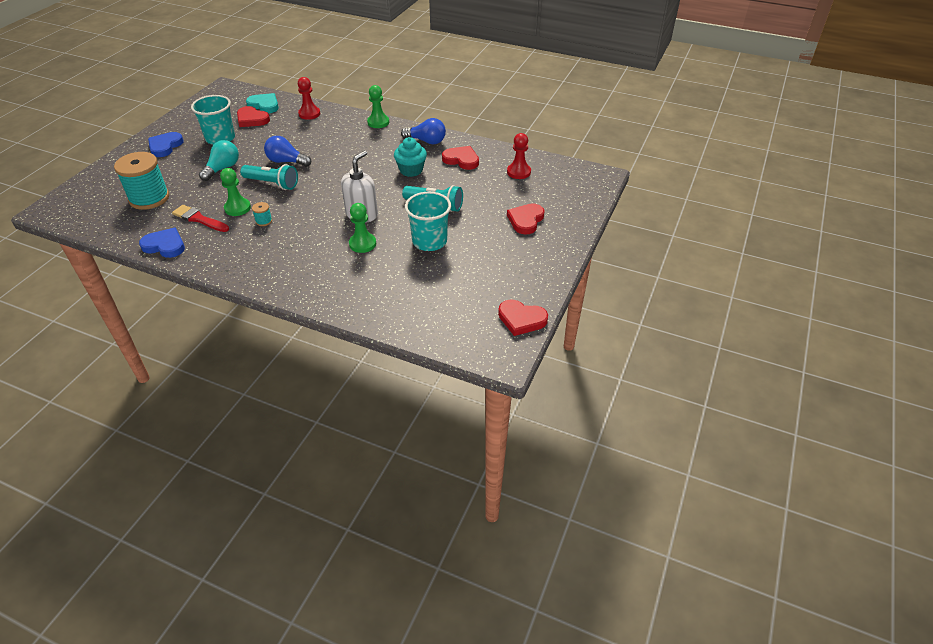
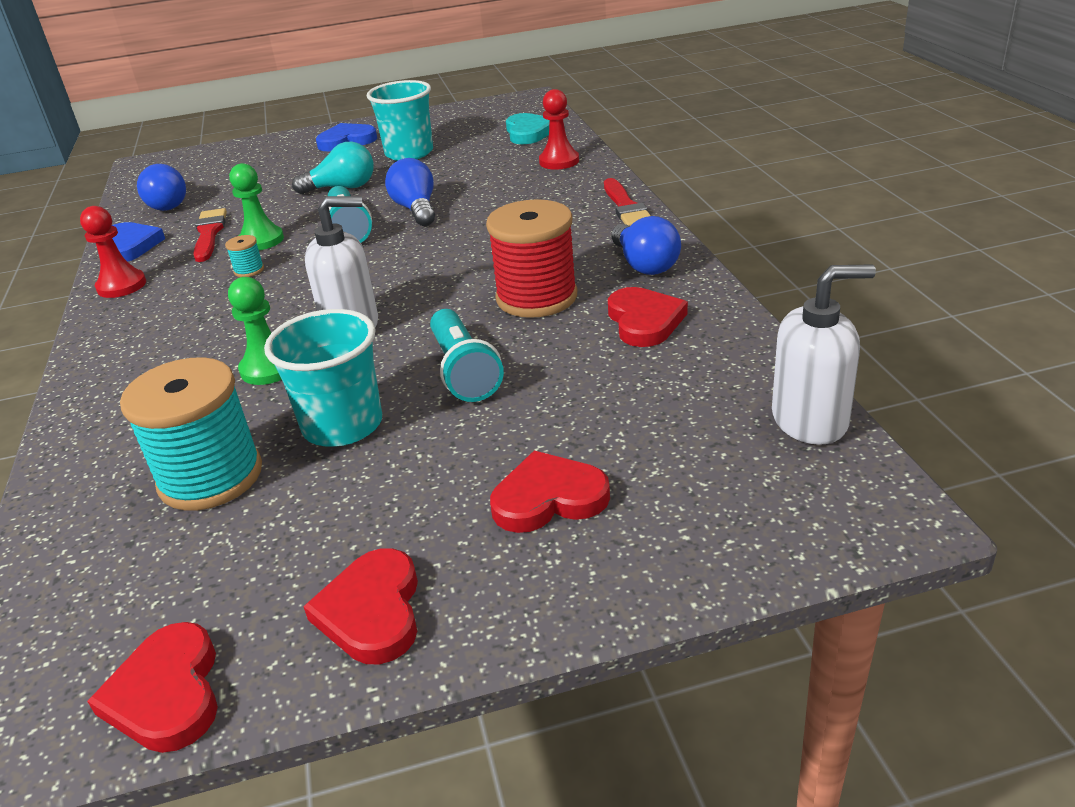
camera: 55 degrees right, 10 degrees down
(132, 219) = (170, 203): none -> blue light bulb
(149, 198) = (224, 189): turquoise spool -> turquoise spool (211, 477)
(252, 119) = (483, 144): red heart -> red heart (372, 611)
(378, 122) = (626, 207): green pawn -> red brush
(411, 170) = (536, 297): turquoise cupcake -> red spool
(518, 172) = (708, 397): red pawn -> red pawn (121, 286)
(552, 163) = (810, 420): none -> white soap dispenser

